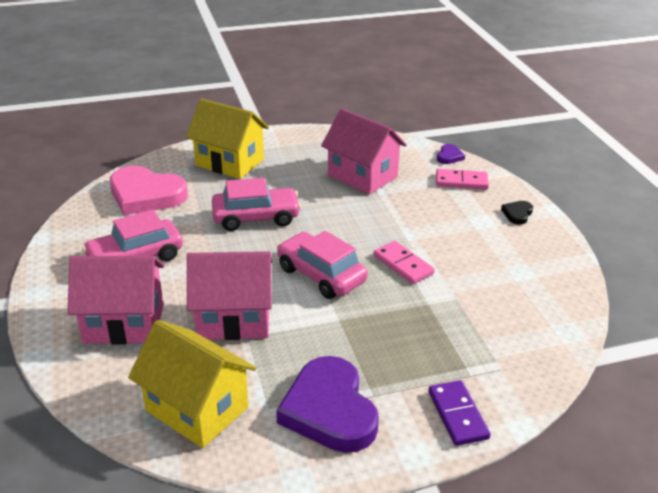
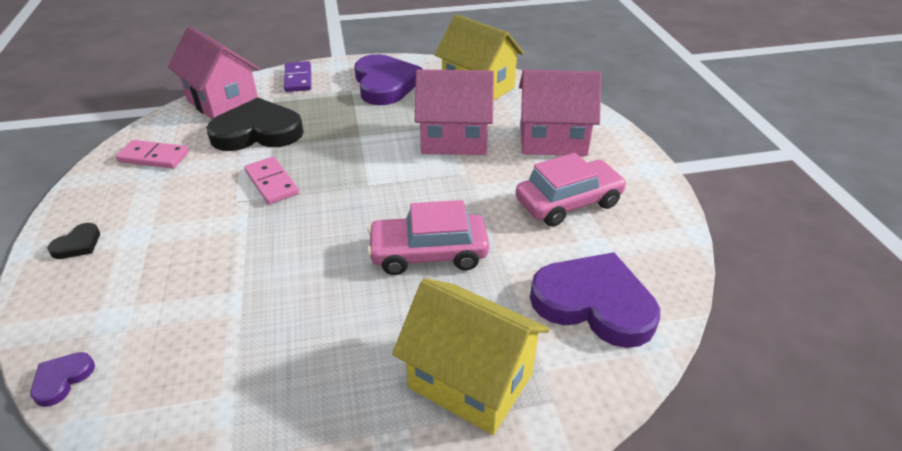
camera: 175 degrees left, 5 degrees up
(146, 195) = (594, 303): pink heart -> purple heart
(321, 275) = (364, 175): pink car -> none
(362, 176) = (247, 332): pink house -> pink house (223, 102)
(453, 320) = (257, 132): none -> black heart
(461, 182) = (98, 310): pink domino -> pink domino (154, 157)

